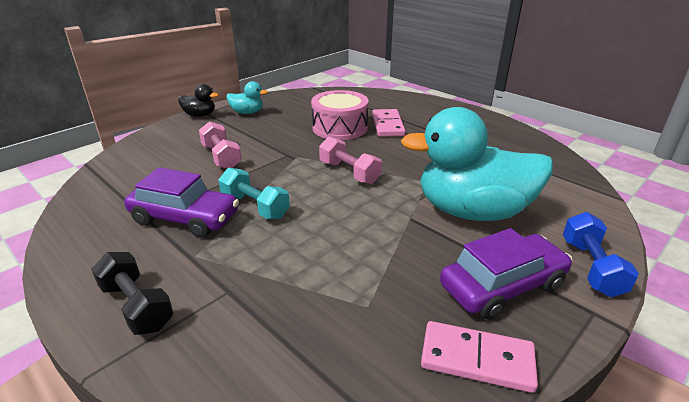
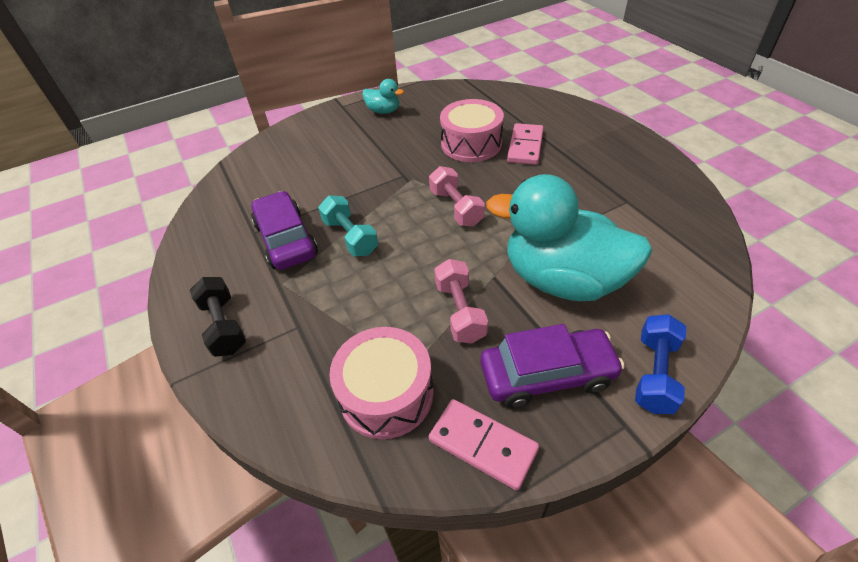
camera: 20 degrees right, 15 degrees up
(185, 218) = (286, 240): purple car -> purple car turned 150 degrees counterclockwise
(200, 115) = (336, 110): black duck -> none
(221, 157) = (339, 169): pink dumbbell -> pink dumbbell (460, 311)
(354, 334) = (386, 394): none -> pink drum

